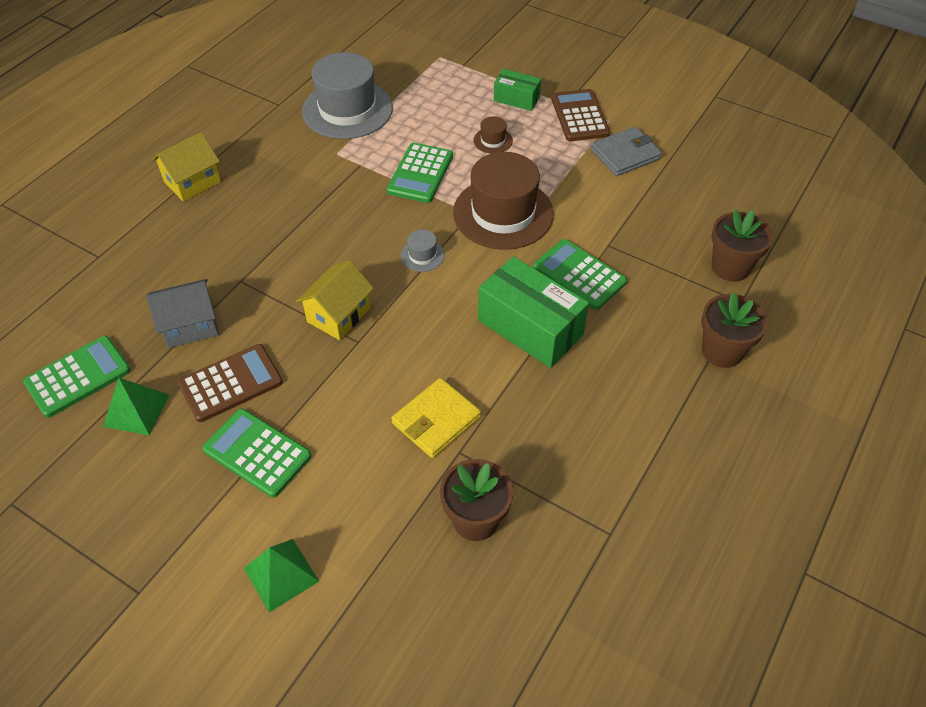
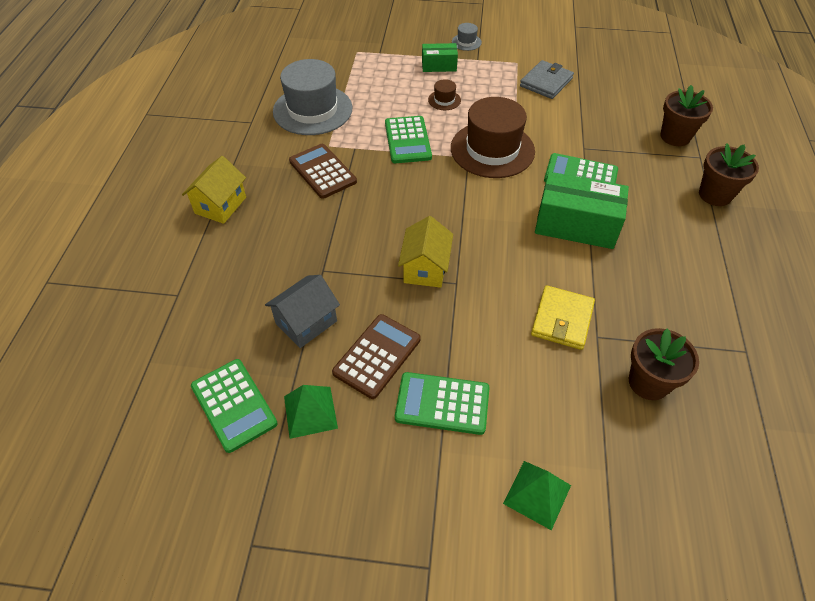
camera: 25 degrees left, 0 degrees up
(78, 376) = (234, 405): green calculator -> green calculator turned 120 degrees clockwise
(422, 255) = (456, 200): grey hat -> grey hat (466, 42)
(579, 116) = (493, 65): brown calculator -> brown calculator (322, 171)

